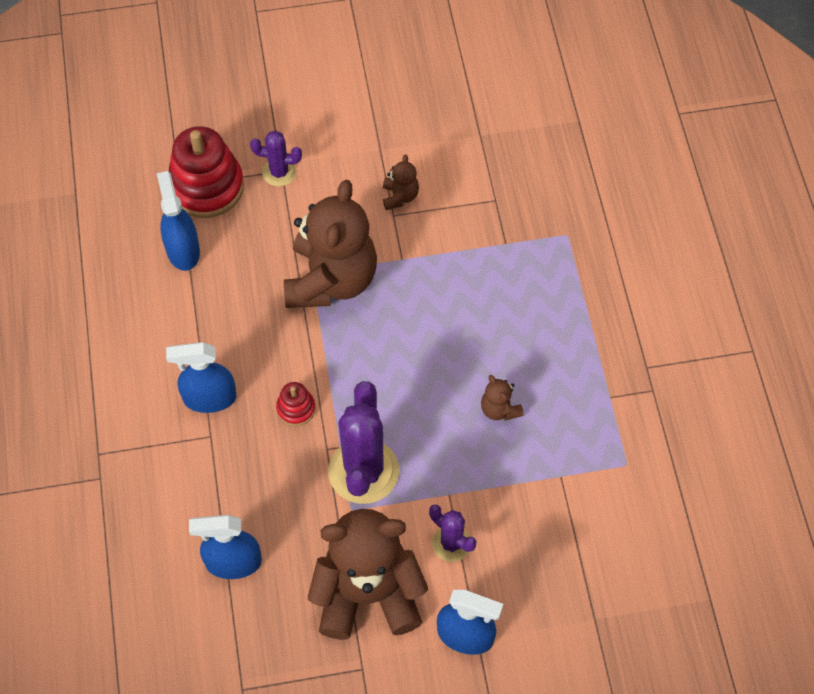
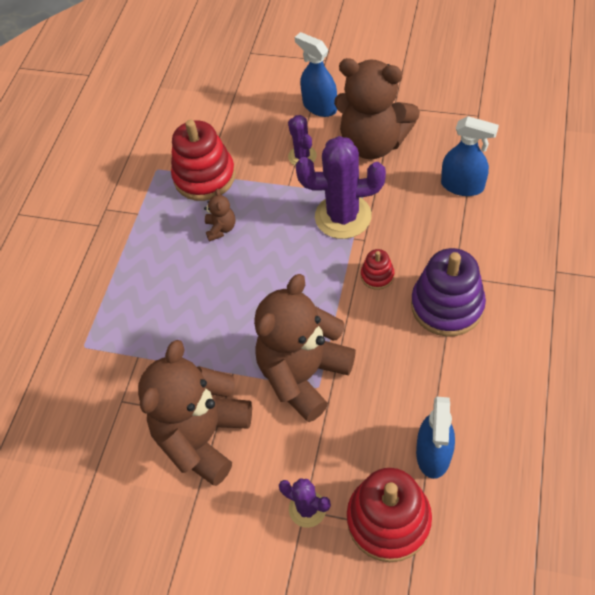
camera: 150 degrees left, 5 degrees down
(209, 398) = (447, 305): blue spray bottle -> purple stacking toy
(363, 471) = (343, 216): purple cactus -> purple cactus turned 60 degrees clockwise
(400, 196) = (203, 436): brown teddy bear -> brown teddy bear, size x2.42
(559, 472) = (204, 177): none -> red stacking toy

